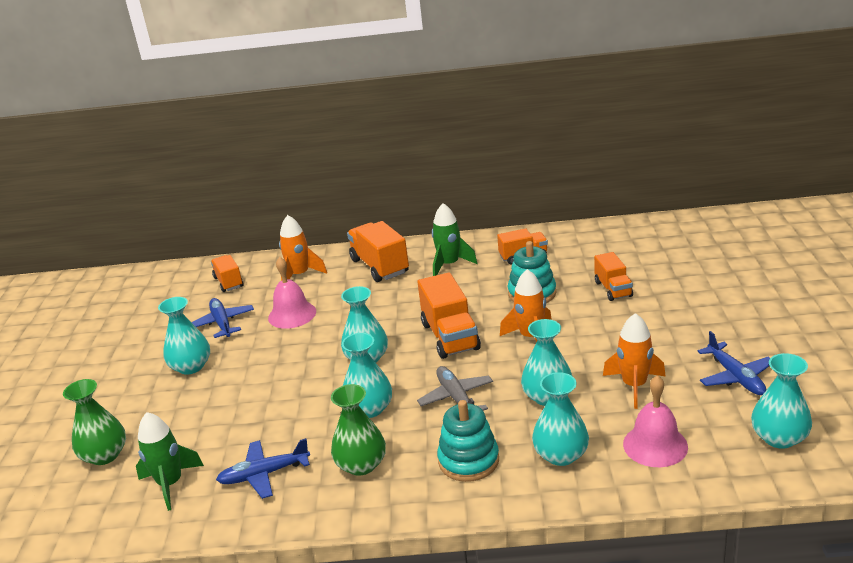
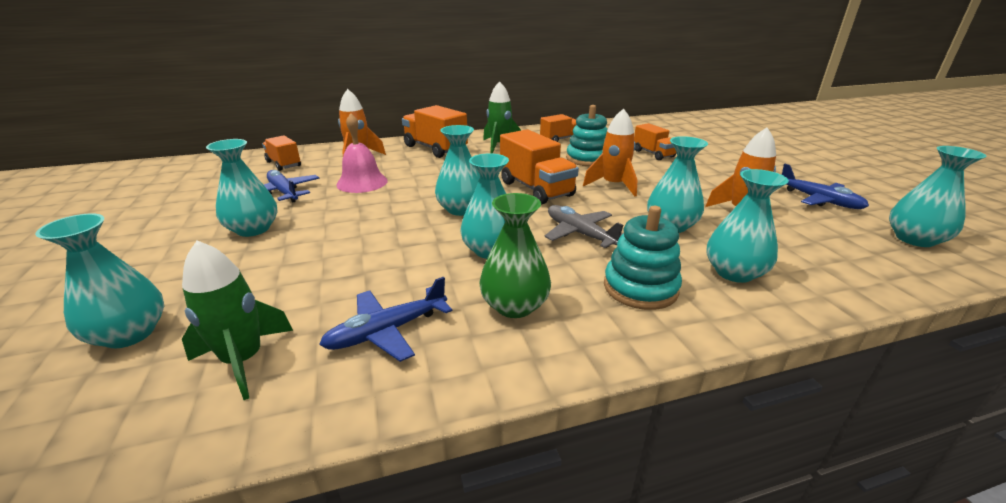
camera: 20 degrees left, 0 degrees up
(105, 455) = (129, 334): green vase -> turquoise vase
(655, 445) = (815, 255): pink bell -> none

